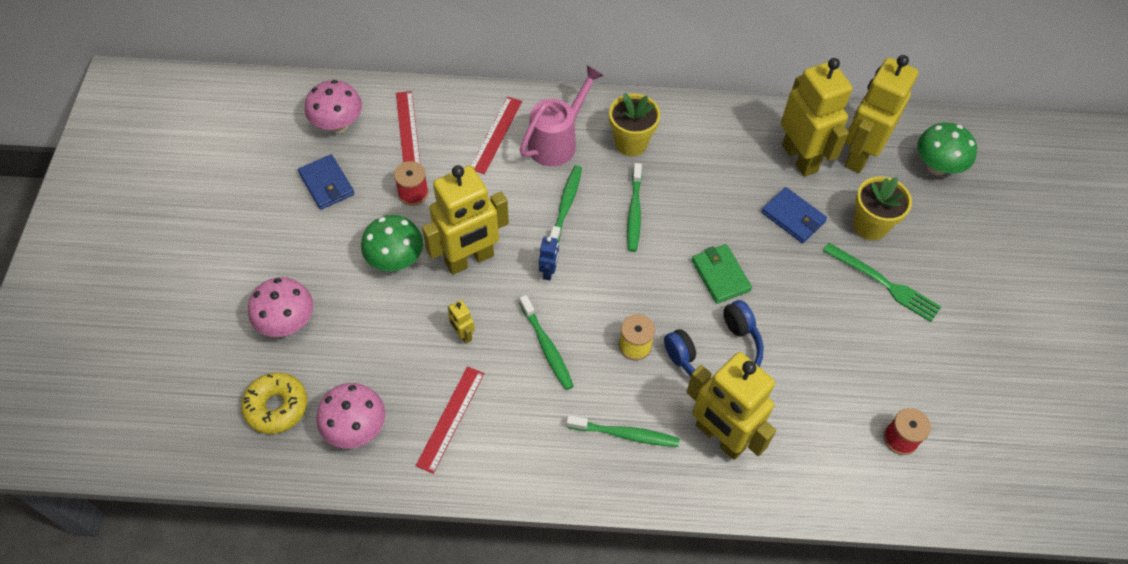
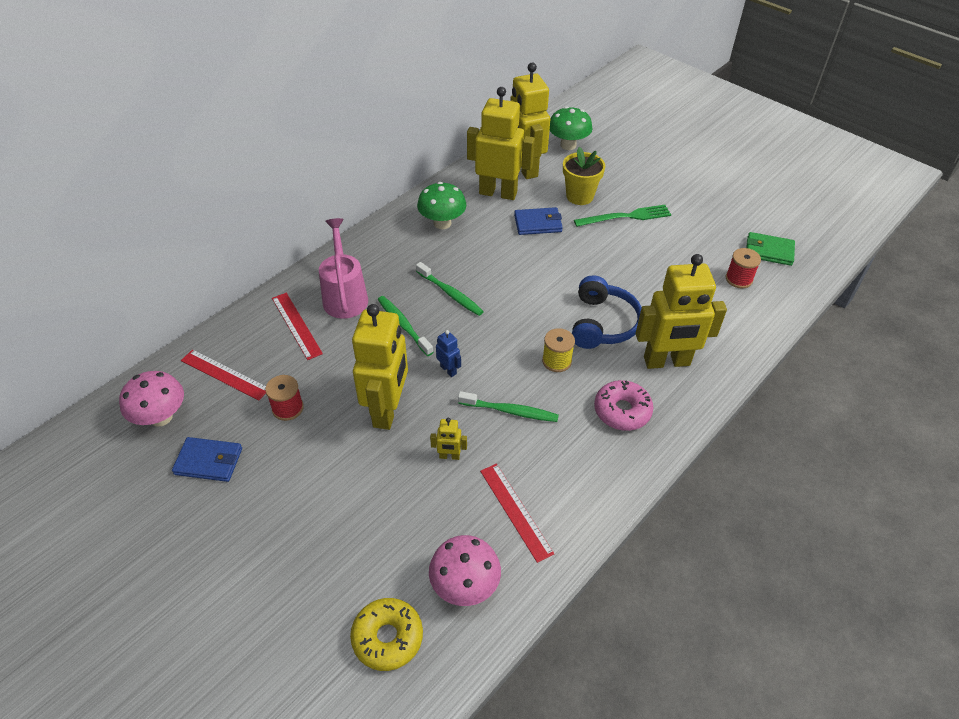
camera: 50 degrees left, 10 degrees down
(287, 322) = (312, 576): pink mushroom -> none
(396, 260) = (336, 458): green mushroom -> green mushroom (442, 223)
(625, 434) = (622, 411): green toothbrush -> pink donut
(631, 143) = (393, 260): yellow flower pot -> none
(720, 275) = (545, 283): green wallet -> green wallet (769, 251)

